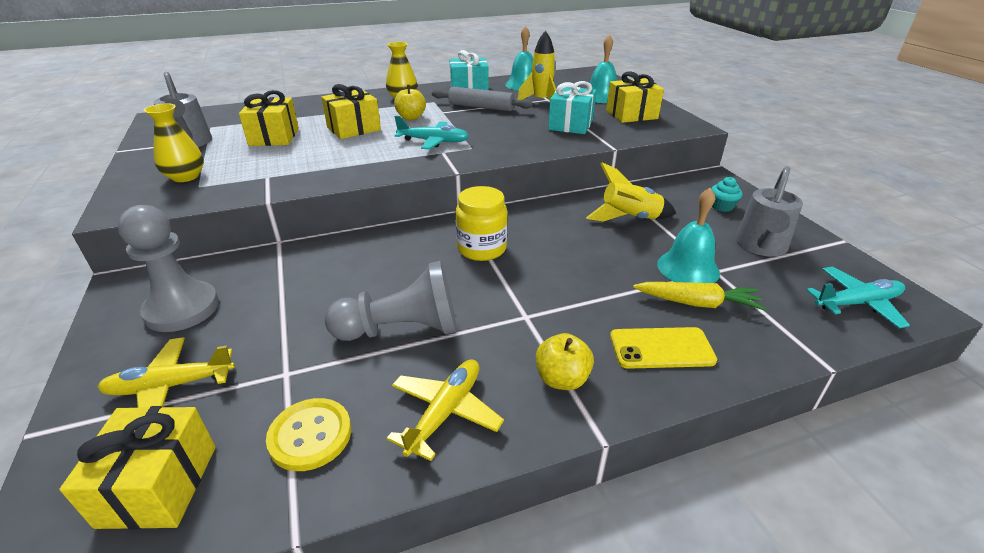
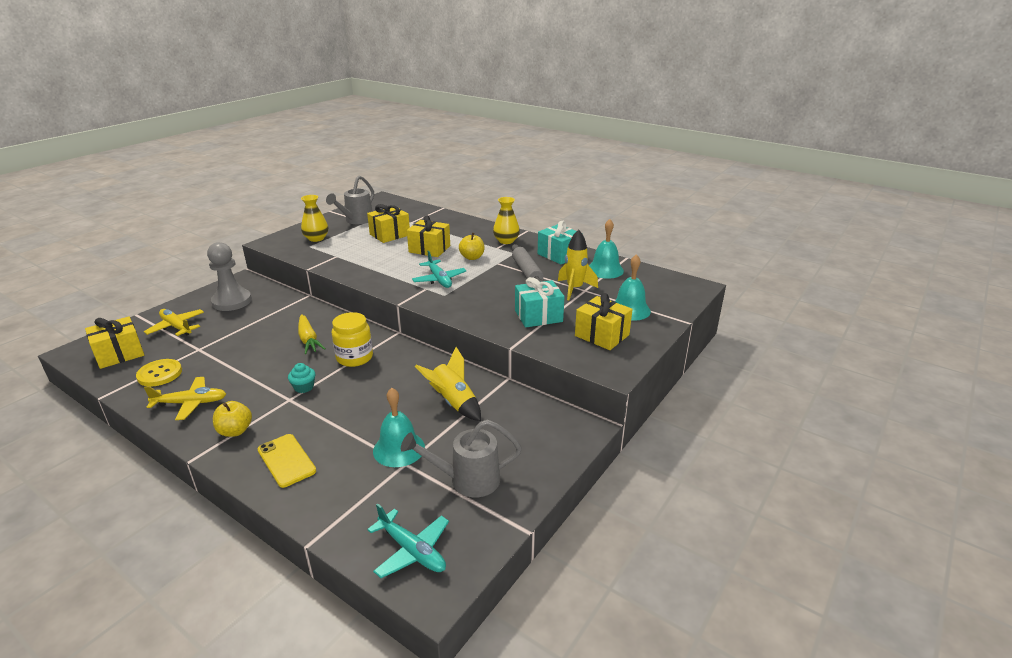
camera: 55 degrees right, 5 degrees down
(402, 329) = (251, 364): grey pawn -> none
(697, 303) = (351, 464): yellow carrot -> yellow carrot (308, 340)
(722, 206) = (525, 444): turquoise cupcake -> turquoise cupcake (304, 387)

